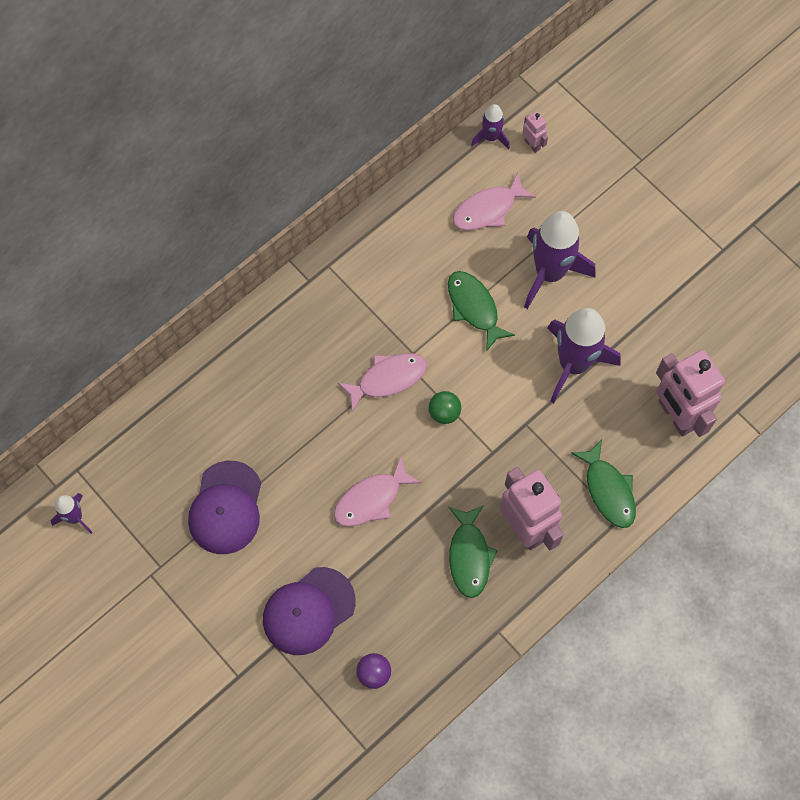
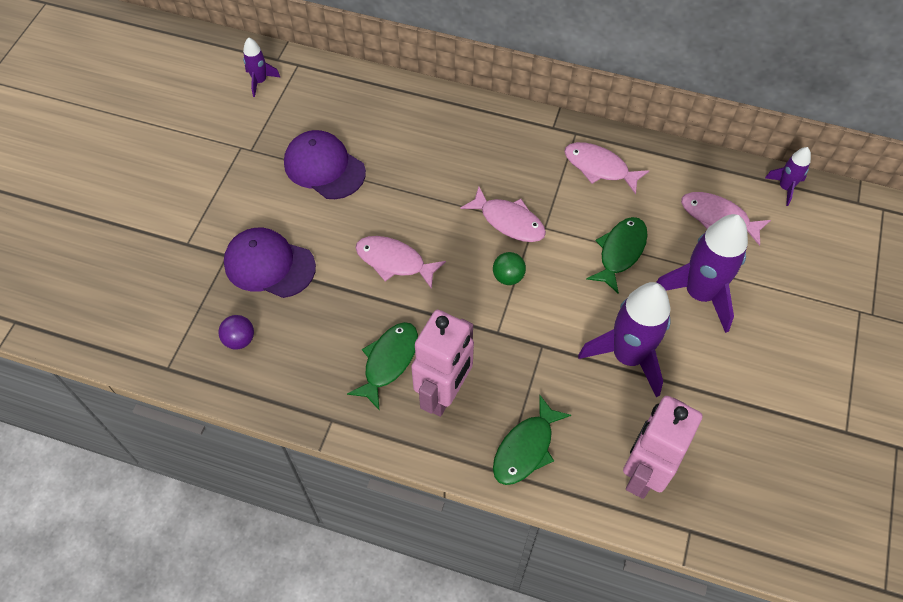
camera: 60 degrees right, 10 degrees down
(226, 508) = (324, 167): purple cap -> purple cap turned 60 degrees clockwise
(378, 269) = (599, 167): none -> pink fish
(469, 556) = (388, 361): green fish -> green fish turned 150 degrees clockwise
(532, 144) = (807, 221): pink robot -> none

